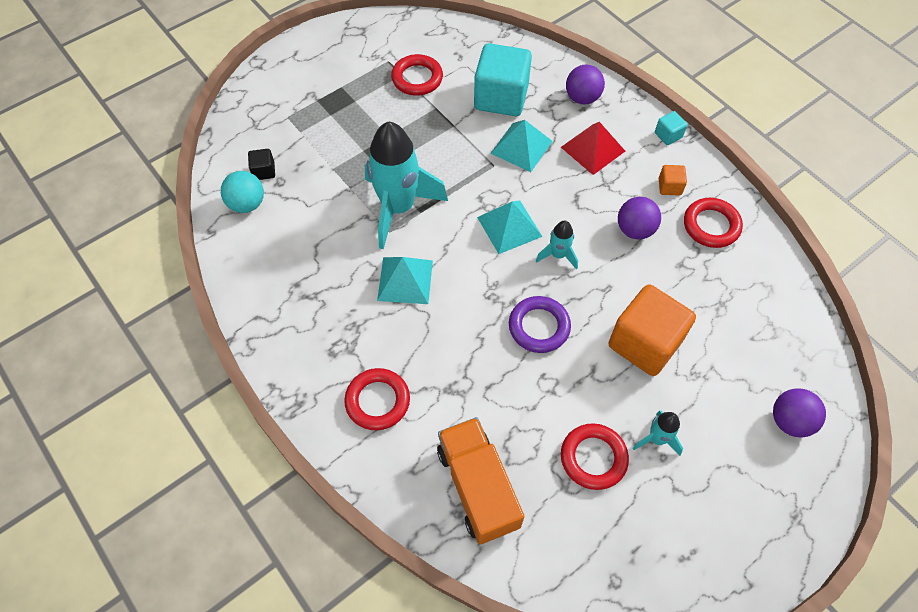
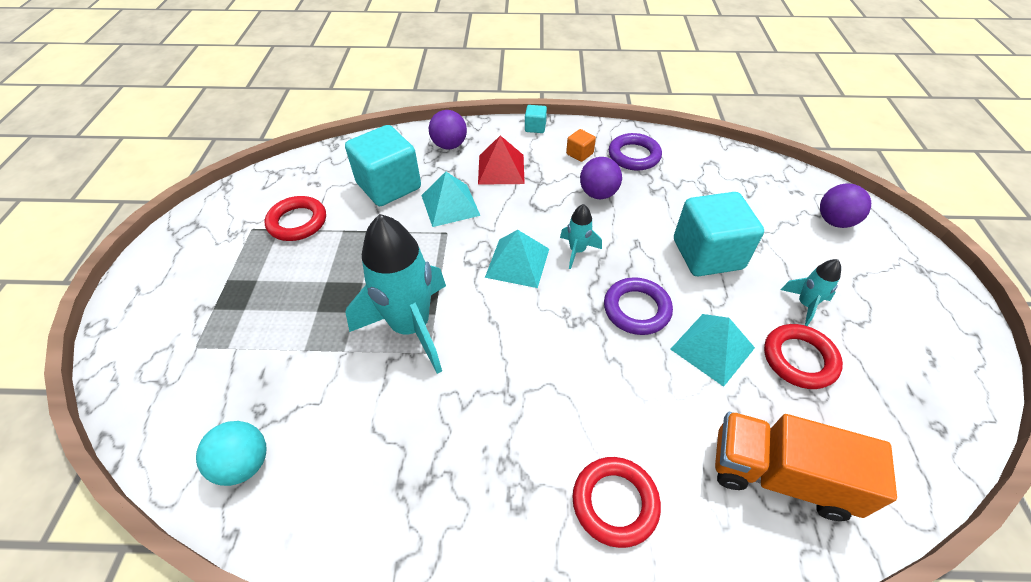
camera: 50 degrees left, 10 degrees down
(264, 171) = (227, 416): black cube -> none
(405, 280) = (495, 376): turquoise pyramid -> turquoise pyramid (712, 348)
(644, 343) = (707, 254): orange cube -> turquoise cube
(711, 225) = (634, 156): red ring -> purple ring

